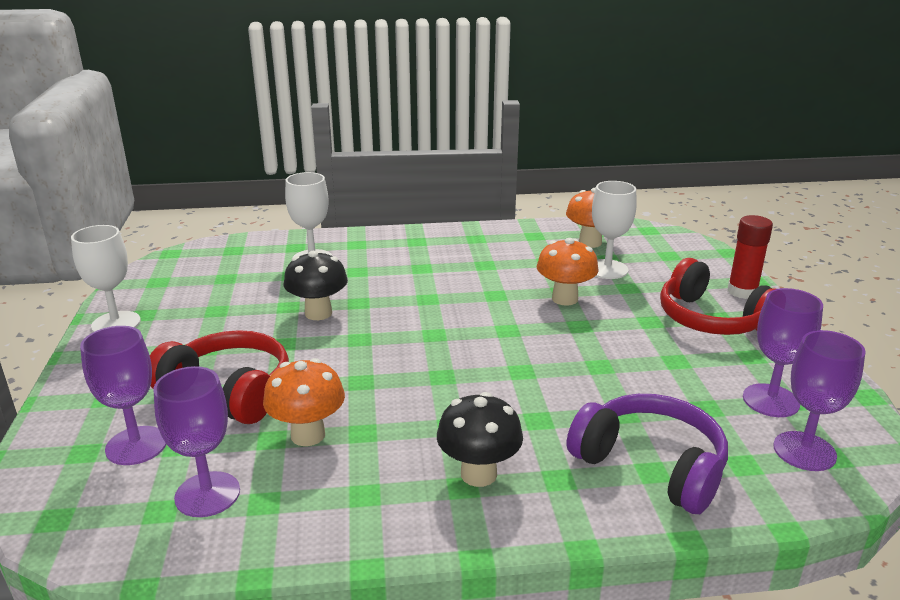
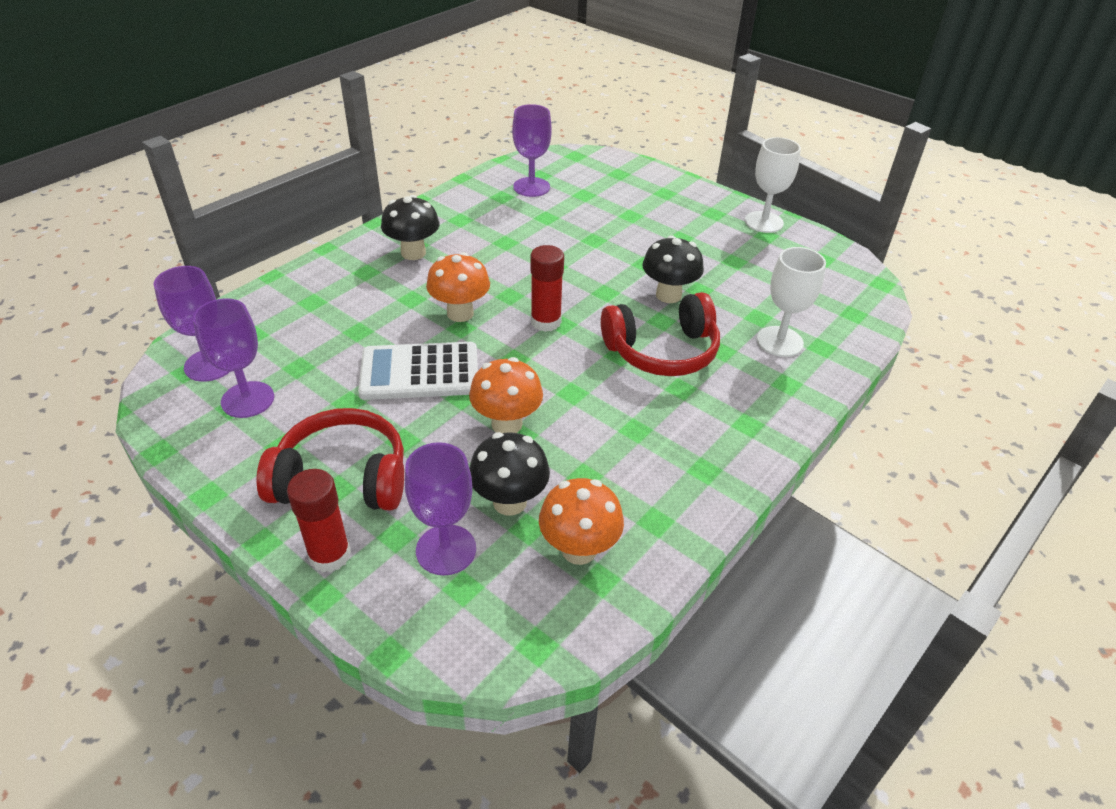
camera: 135 degrees right, 15 degrees up
(136, 445) = (602, 185): purple goblet -> purple goblet (446, 550)
(228, 391) = (614, 224): red headphones -> red headphones (662, 351)
(308, 435) = (531, 227): orange mushroom -> orange mushroom (460, 313)
(445, 341) = (546, 322): none -> red glue stick
(596, 354) = (419, 372): none -> white calculator
(607, 269) = (509, 502): white goblet -> black mushroom
(651, 465) = (315, 304): purple headphones -> none

